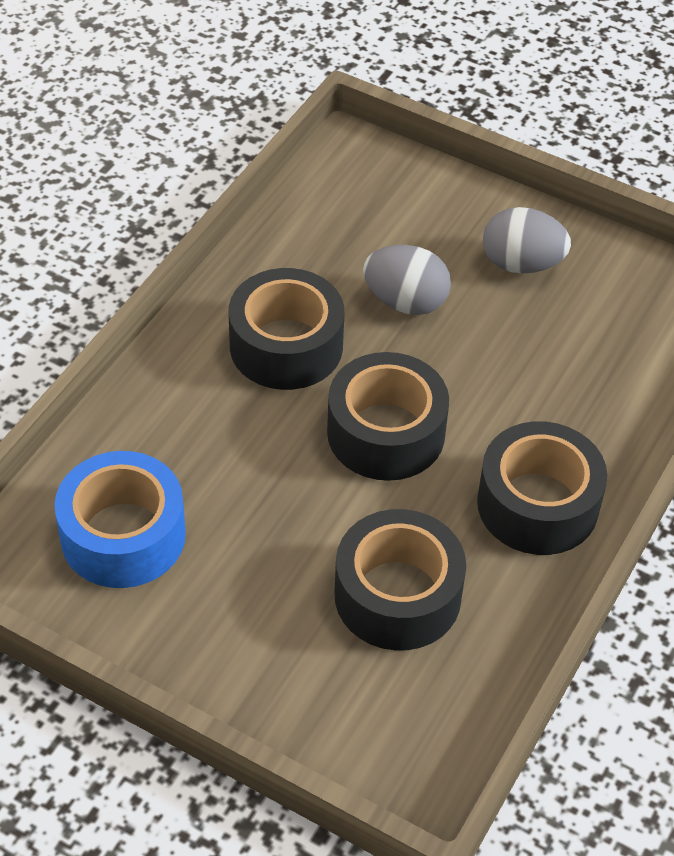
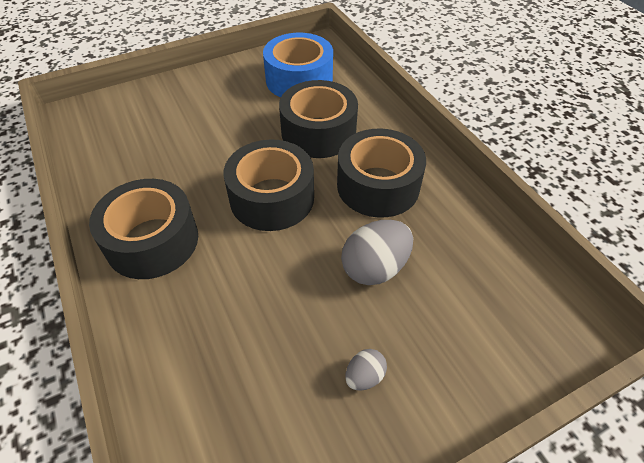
camera: 125 degrees right, 0 degrees up
(397, 595) = (168, 150): black tape -> black tape (318, 132)
(521, 264) = (364, 376): grey egg -> grey egg, size x0.52

